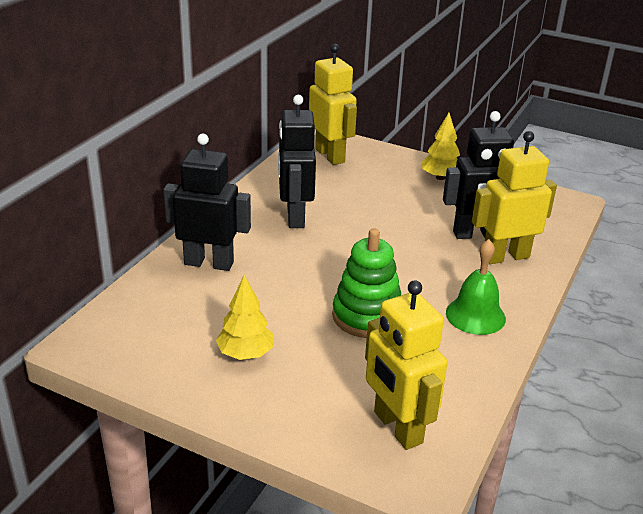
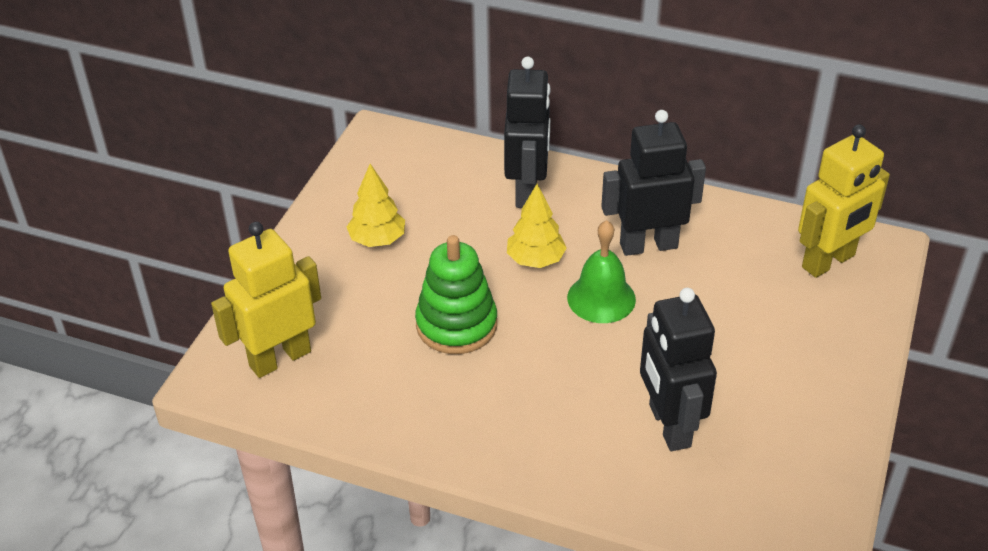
camera: 85 degrees right, 10 degrees up
(440, 177) = (821, 385): yellow tree -> yellow tree (535, 260)
(475, 315) = (478, 422): green bell -> green bell (601, 298)
(505, 256) = (621, 457): yellow robot -> none

